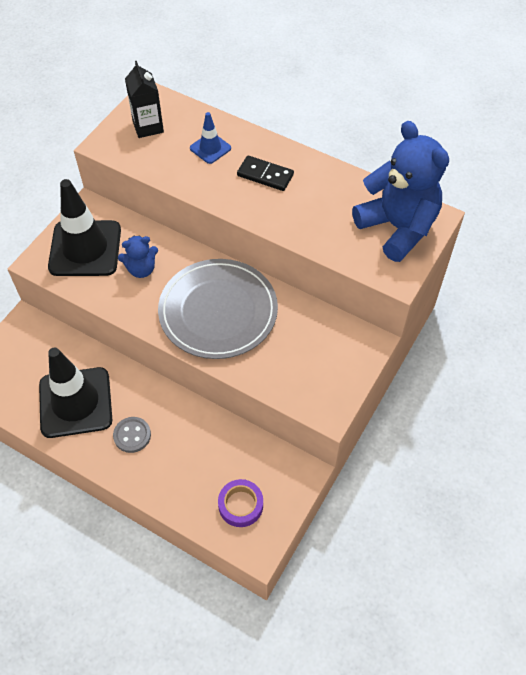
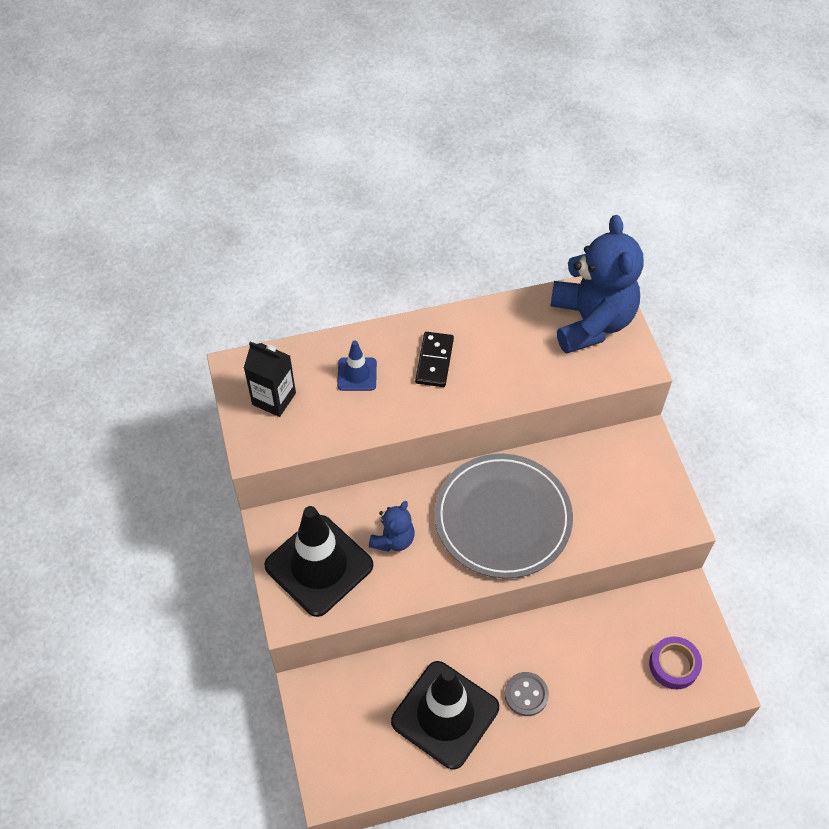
camera: 45 degrees left, 0 degrees up
(265, 175) = (434, 361): black domino -> black domino turned 60 degrees counterclockwise
(397, 228) = (590, 322): blue teddy bear -> blue teddy bear turned 75 degrees clockwise

